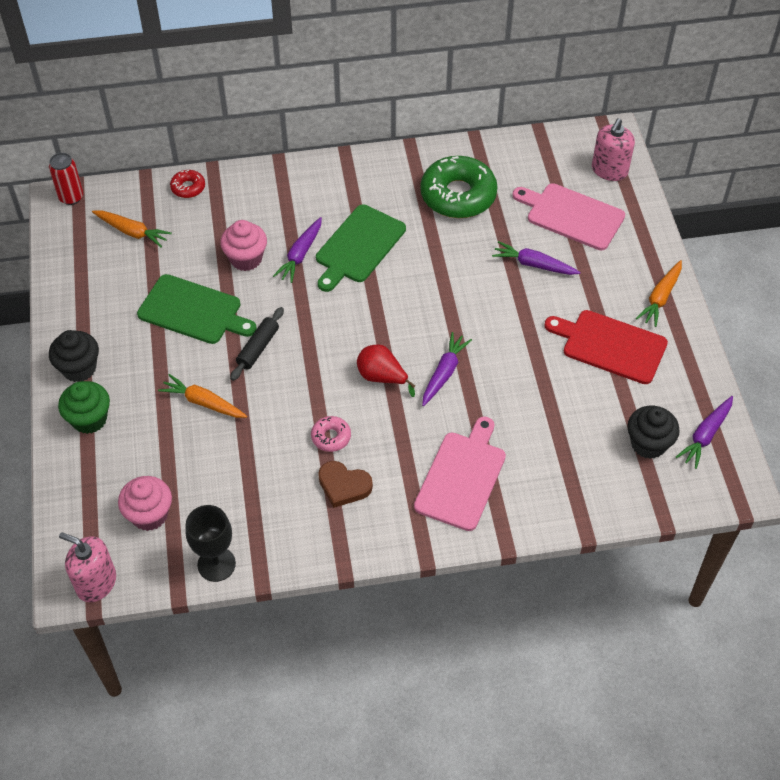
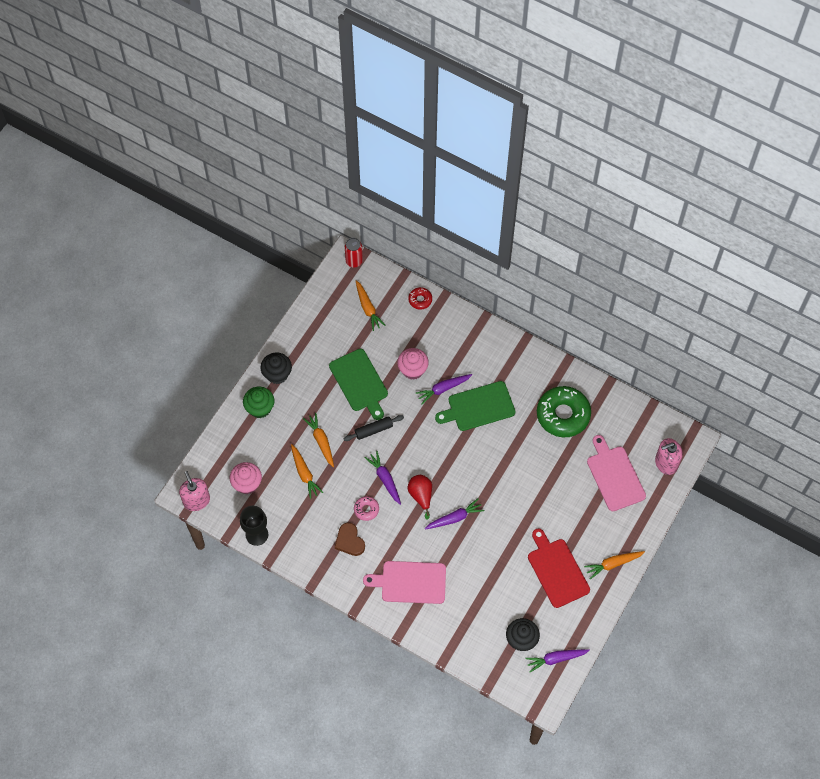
camera: 40 degrees right, 10 degrees up
(215, 451) = (304, 473): none -> orange carrot
(462, 477) = (410, 582): pink cutting board -> pink cutting board turned 150 degrees counterclockwise
(534, 264) = (563, 490): purple carrot -> purple carrot (385, 479)

